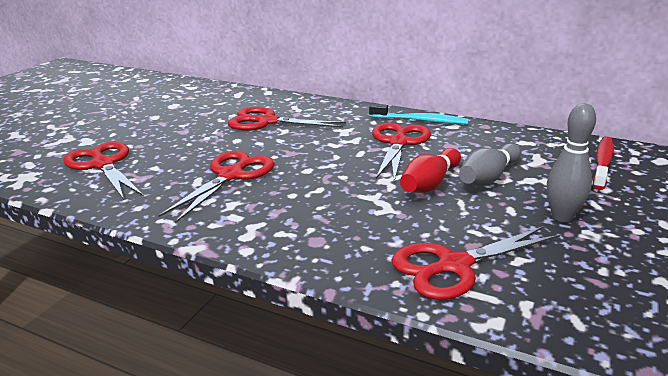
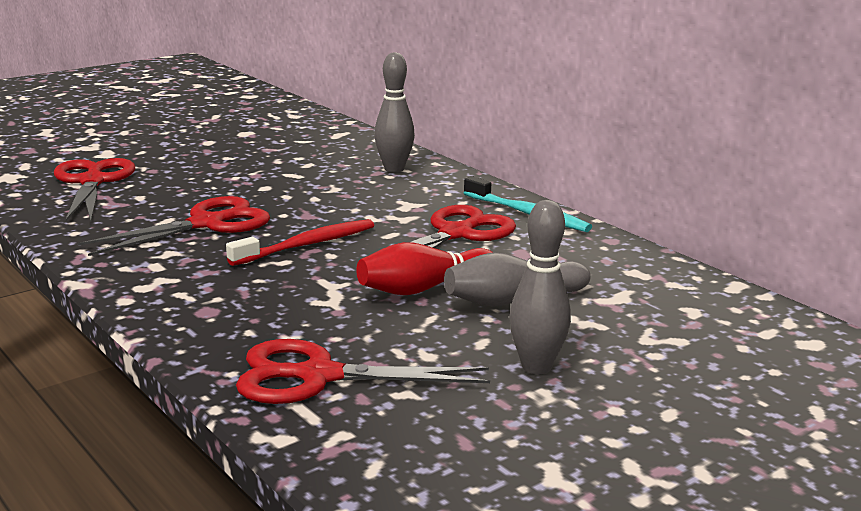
camera: 25 degrees right, 5 degrees down
(267, 122) = (328, 174): red scissors -> none
(304, 109) = (394, 169): none -> grey bowling pin
(602, 163) = (708, 324): red toothbrush -> red toothbrush (307, 245)

